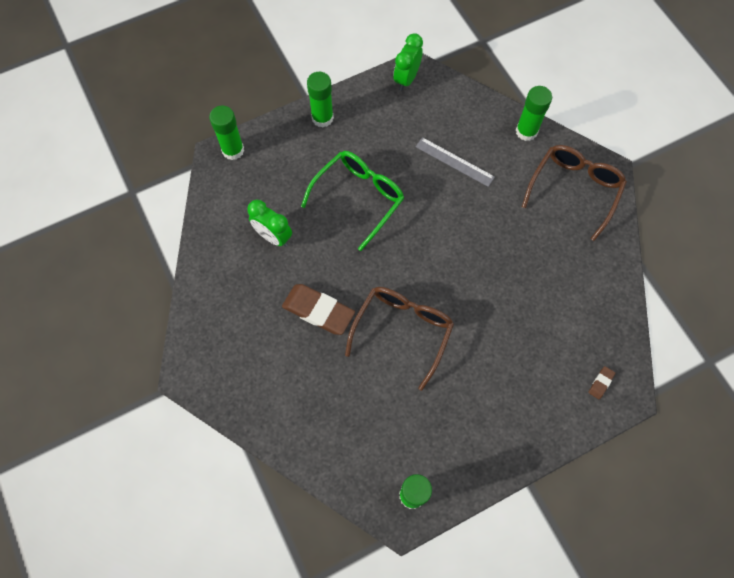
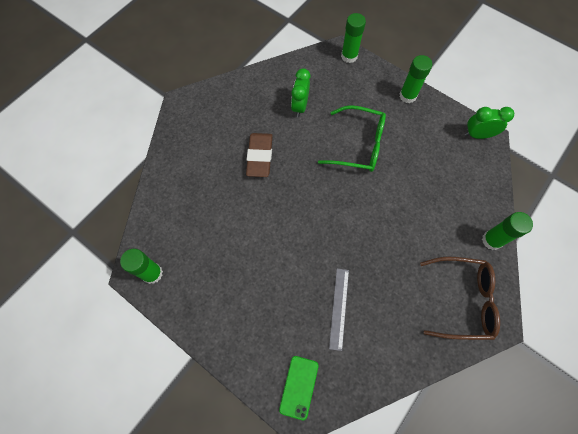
camera: 65 degrees right, 0 degrees up
(403, 331) = (271, 217): brown glasses -> none
(454, 162) = (429, 197): grey ruler -> grey ruler (339, 308)
(601, 383) = (299, 387): brown eraser -> green phone

